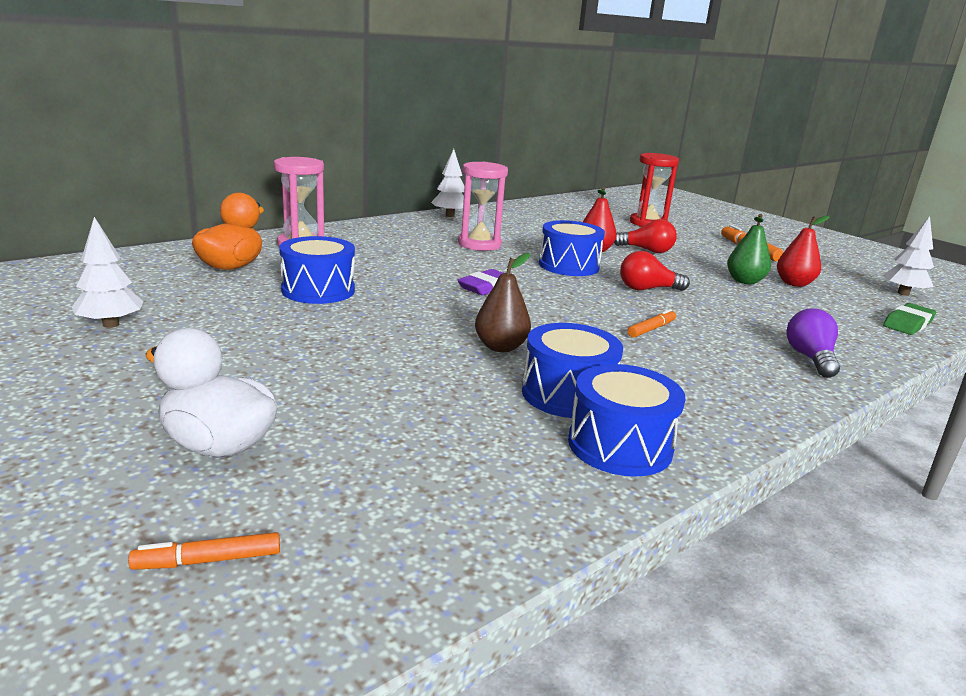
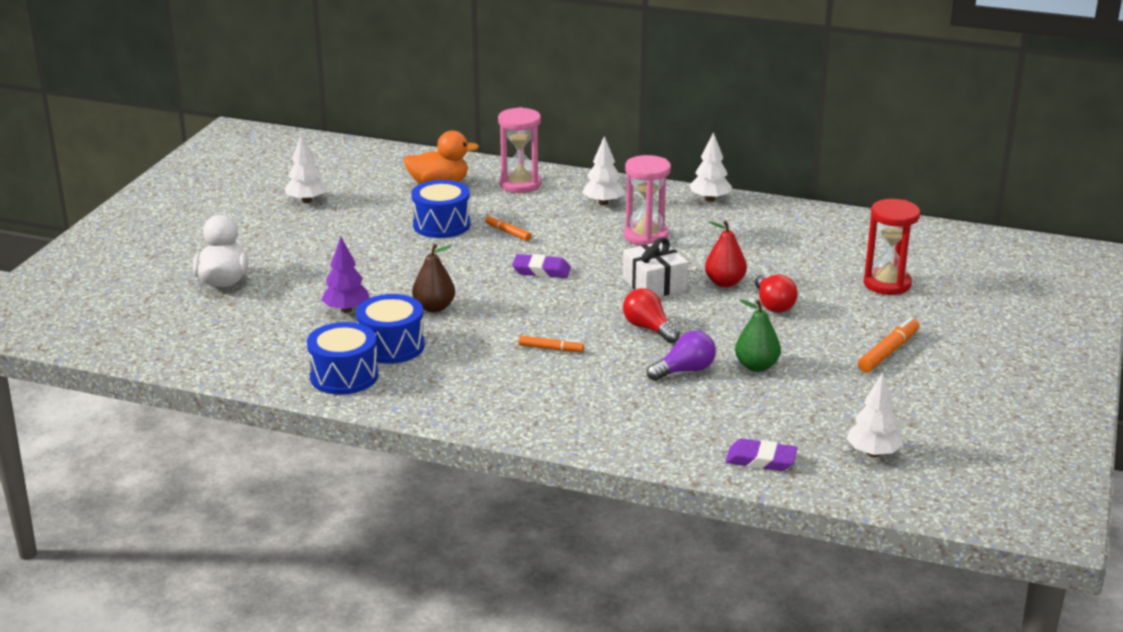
camera: 60 degrees right, 5 degrees up
(208, 560) = (145, 315): orange marker -> orange marker (508, 232)
(395, 236) = (603, 203): none -> white tree
(440, 390) = (346, 310): none -> purple tree
(568, 266) = (654, 284): blue drum -> white gift
(794, 284) = (796, 391): red pear -> none
(810, 358) = (585, 420): purple light bulb -> purple light bulb (684, 371)
(908, 324) = (761, 460): green eraser -> purple eraser

